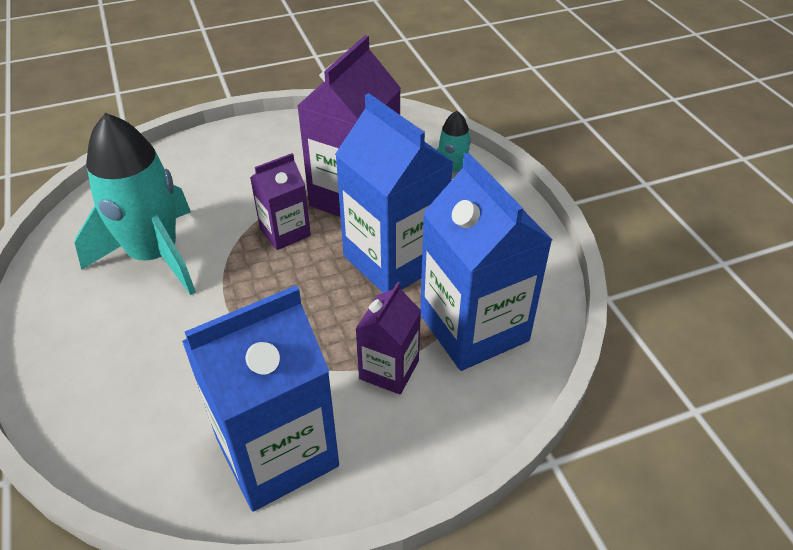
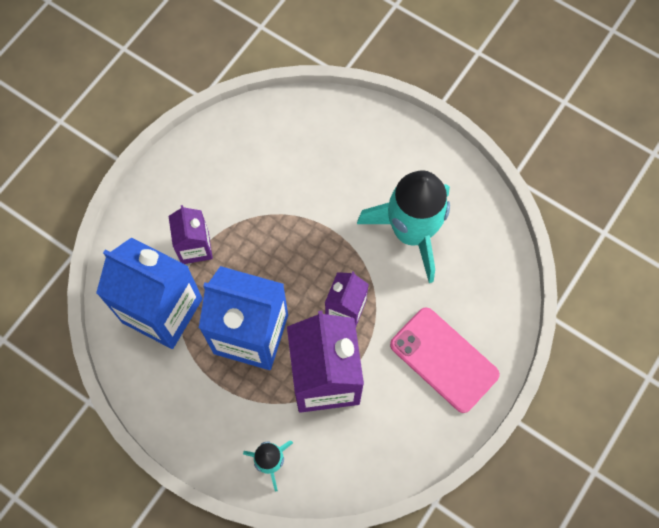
camera: 145 degrees right, 25 degrees up
(244, 161) = (444, 359): none -> pink phone
(277, 452) = (219, 164): blue carton -> none

